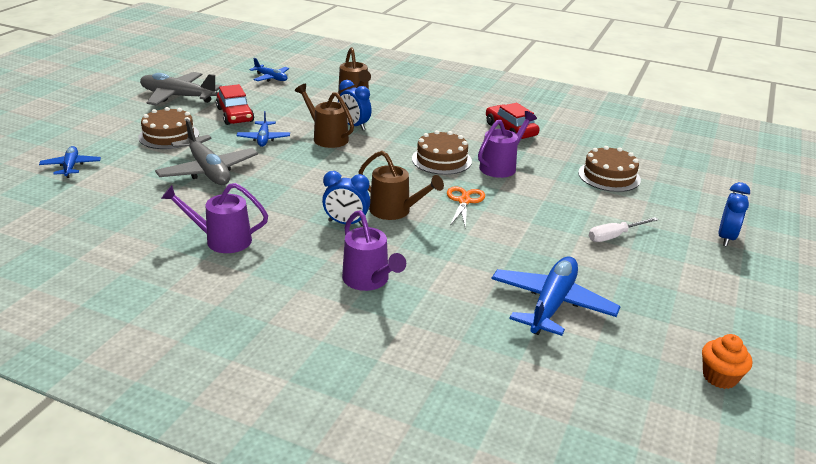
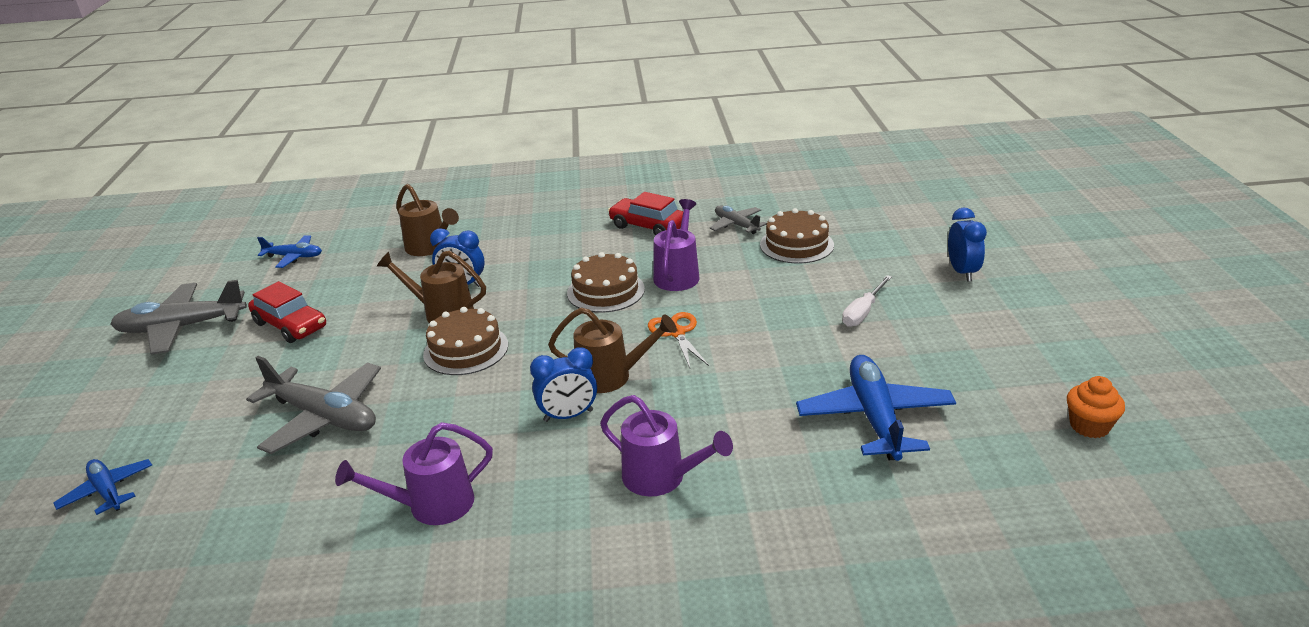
camera: 25 degrees left, 0 degrees up
(169, 135) = (220, 388): brown cake -> brown cake (466, 350)
(264, 139) = (360, 344): blue plane -> none
(576, 149) = (736, 225): none -> grey plane

